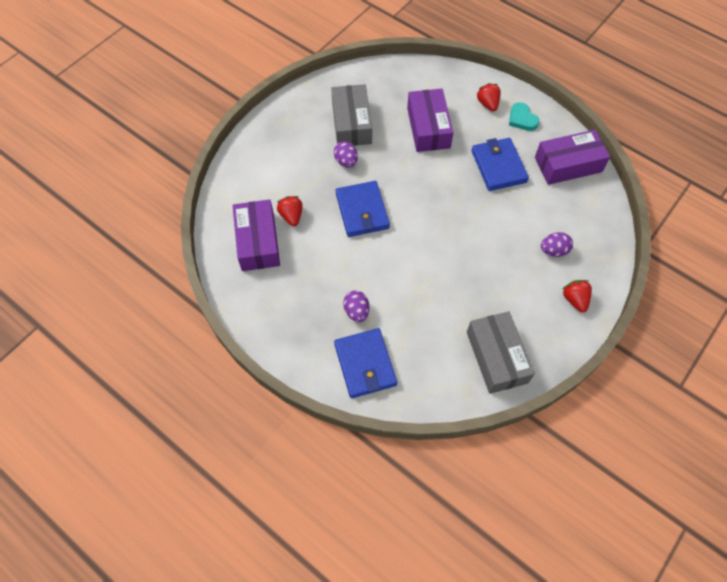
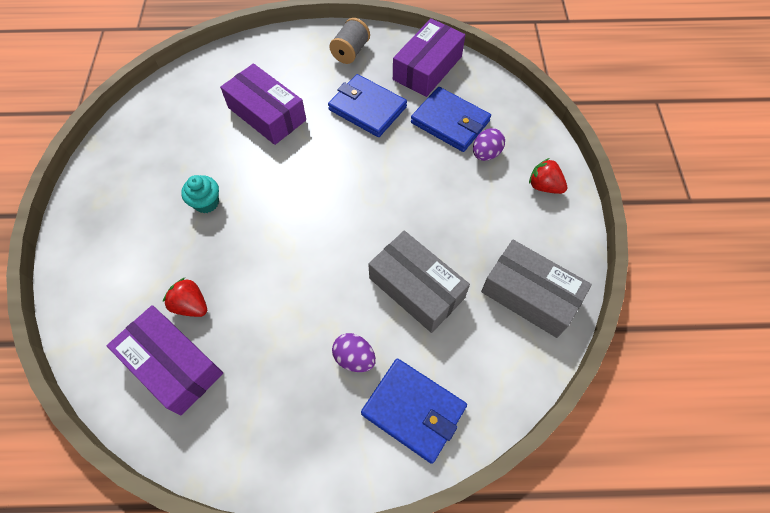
camera: 40 degrees left, 0 degrees up
(346, 161) = (206, 203): purple egg -> turquoise cupcake
(351, 123) = (179, 159): grey box -> grey box (416, 288)
(362, 211) = (268, 243): blue wallet -> blue wallet (450, 122)
(487, 104) = (306, 57): red strawberry -> none
(522, 119) = (350, 52): turquoise heart -> grey spool

